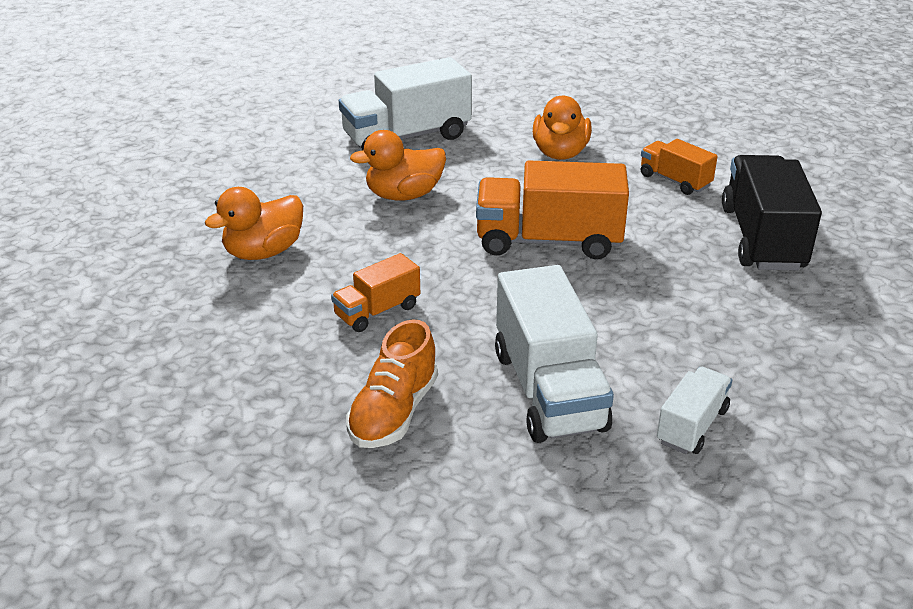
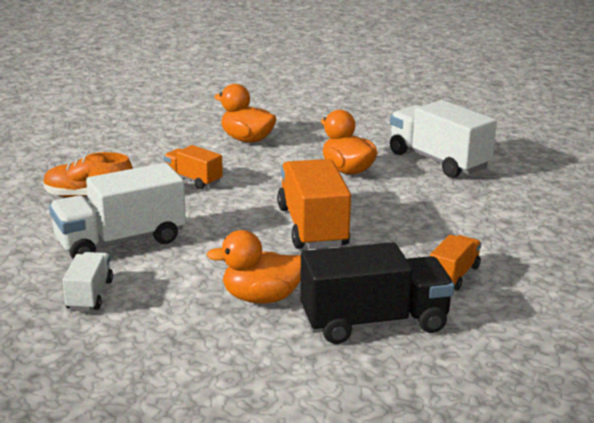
camera: 75 degrees right, 10 degrees down
(560, 153) = (463, 221): orange duck -> orange duck (261, 298)
(692, 426) = (89, 295): white truck -> white truck turned 105 degrees counterclockwise

